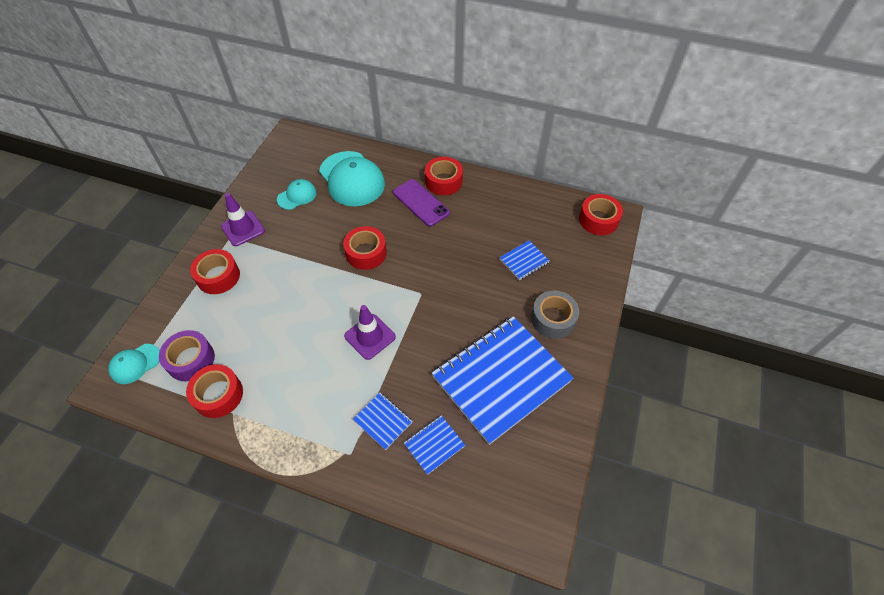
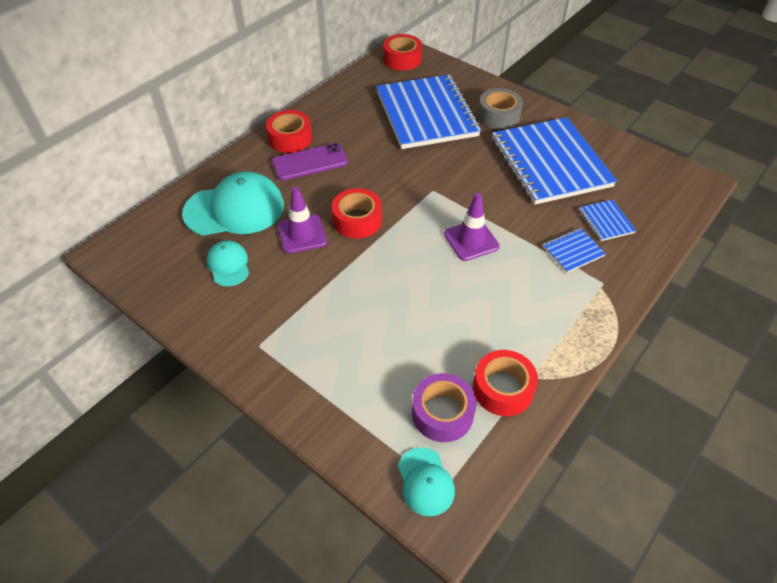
camera: 70 degrees left, 5 degrees down
(218, 276) = (320, 367): red tape -> none
(243, 228) = (251, 329): purple traffic cone -> purple traffic cone (302, 234)
(524, 261) = (426, 114): blue notebook -> blue notebook, size x2.44

